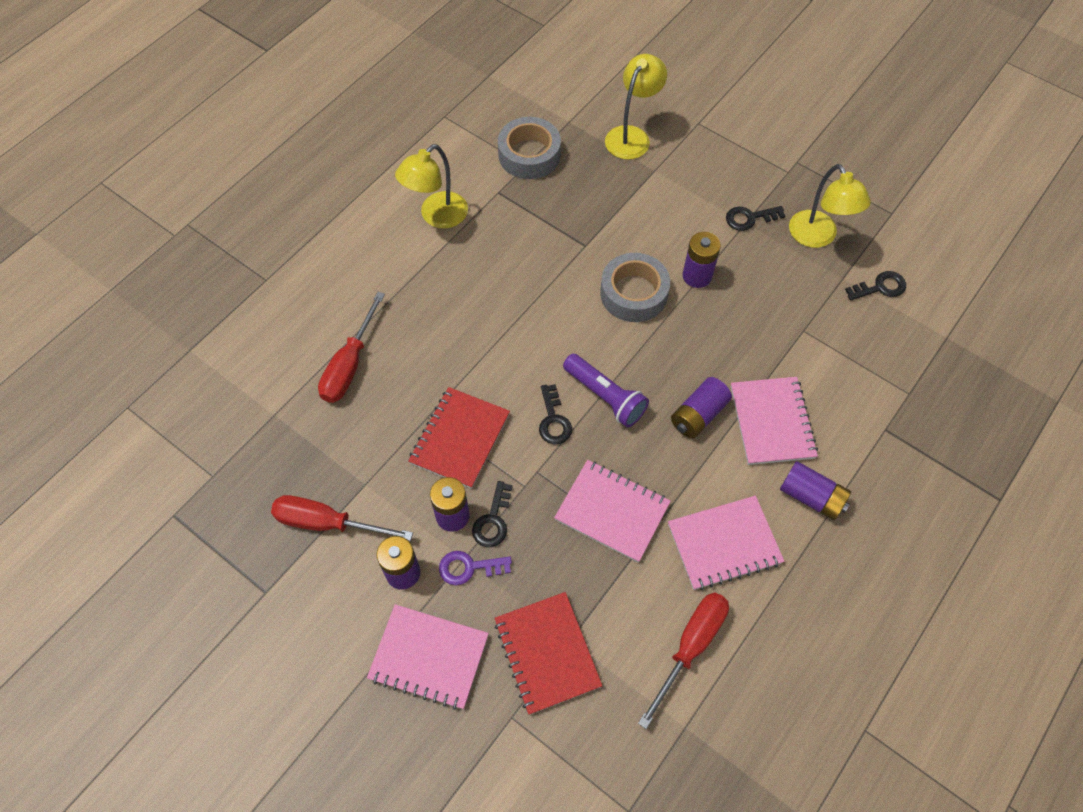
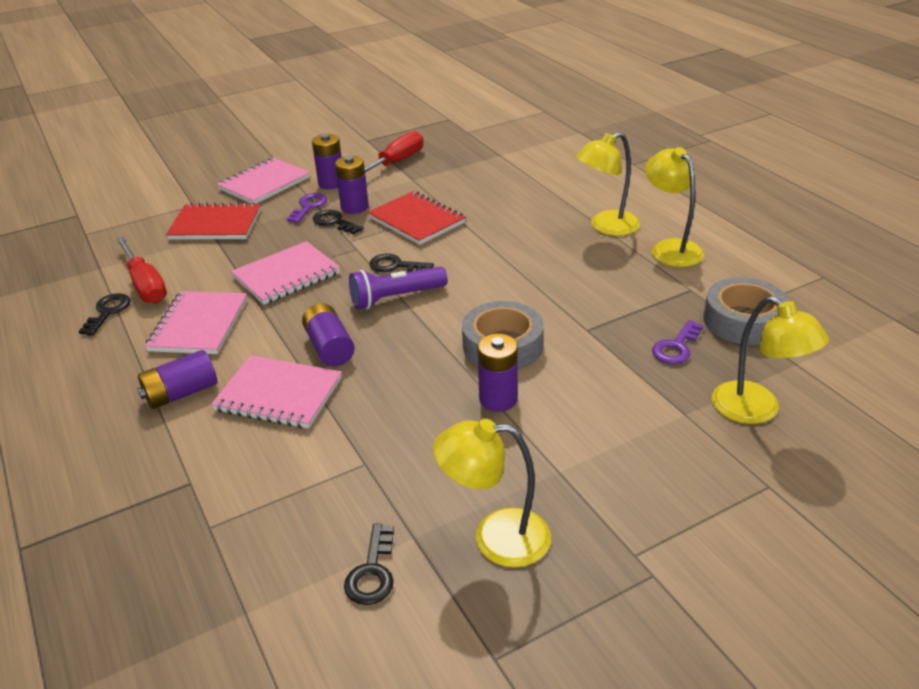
camera: 115 degrees right, 25 degrees down
(350, 365) = (523, 186): red screwdriver -> none
(414, 271) = (606, 227): none -> yellow lamp
(582, 187) = (676, 347): none -> purple key
(749, 218) = (564, 477): black key -> black key (108, 312)

